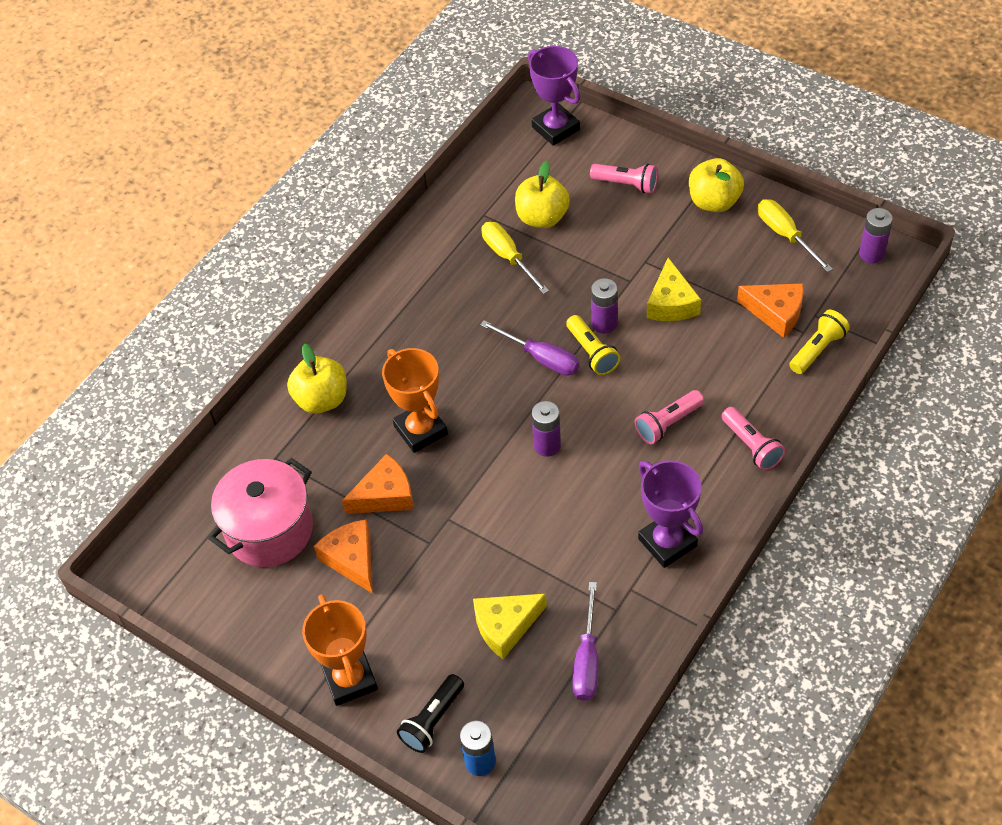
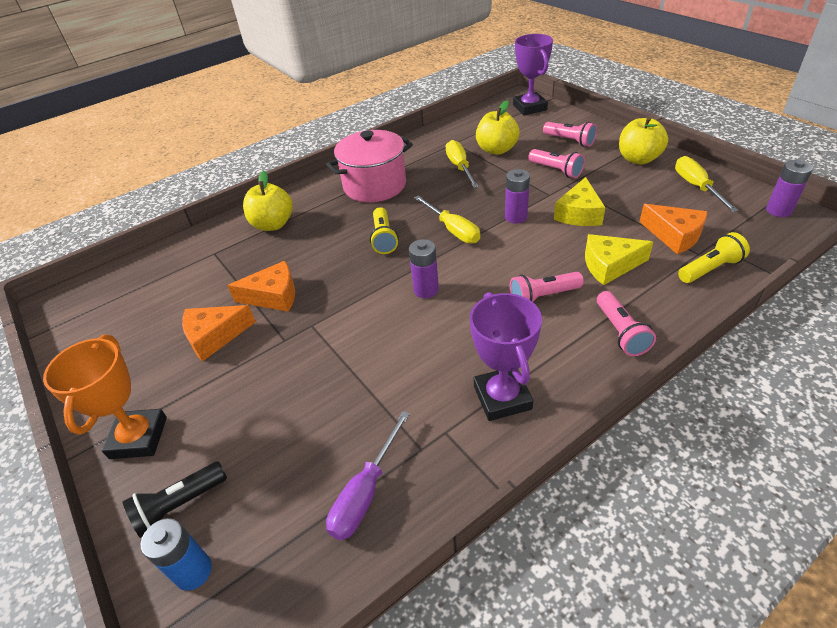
camera: 20 degrees right, 10 degrees down
(269, 530) = (172, 299): pink pot -> pink pot (375, 185)
(352, 559) = (215, 336): orange cheese -> orange cheese turned 105 degrees counterclockwise
(420, 430) = (330, 258): orange trophy -> none
(505, 626) = (304, 432): yellow cheese -> yellow cheese (609, 265)
(541, 358) = (453, 230): purple screwdriver -> yellow screwdriver
(592, 352) = (496, 234): yellow flashlight -> yellow flashlight (384, 238)
(625, 240) = (556, 170): none -> pink flashlight

